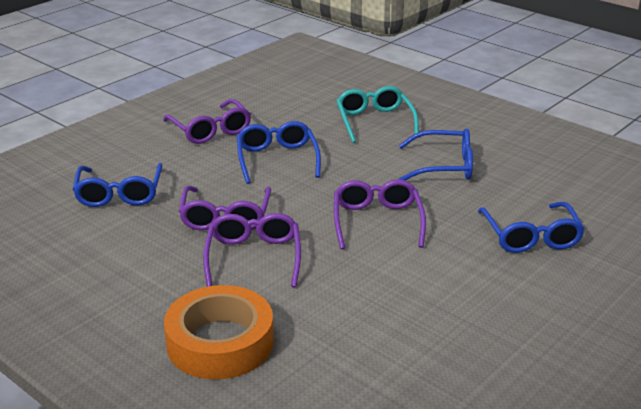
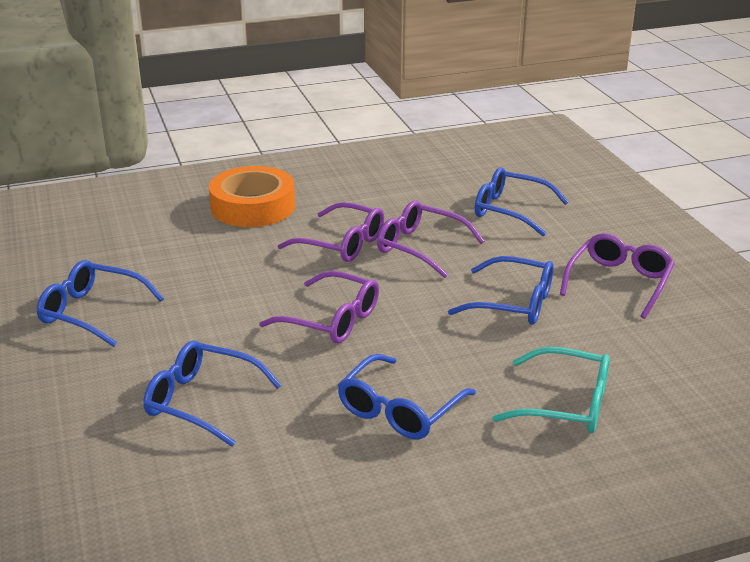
camera: 120 degrees right, 0 degrees up
(210, 130) = (619, 282): purple glasses -> purple glasses turned 120 degrees clockwise
(506, 347) = (92, 312): none -> blue glasses

